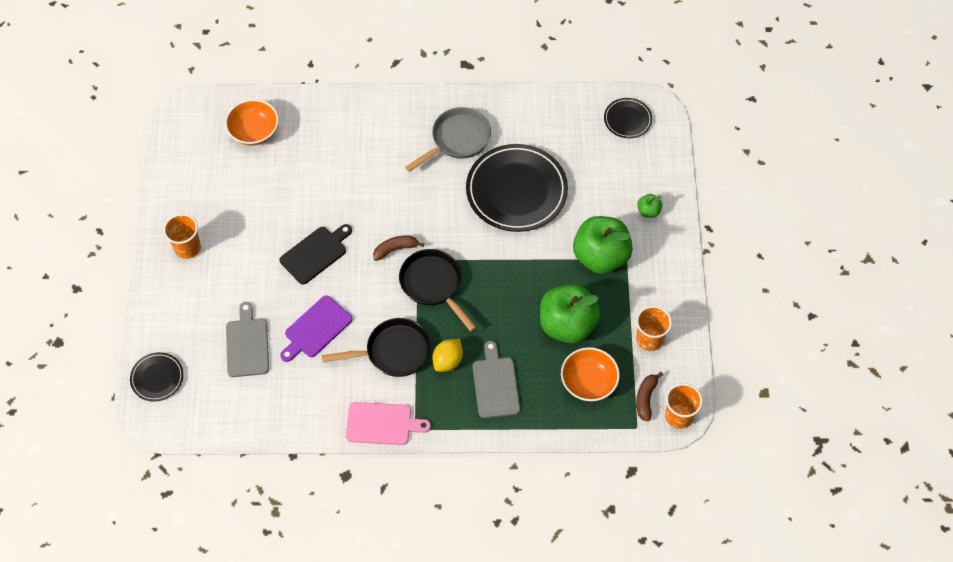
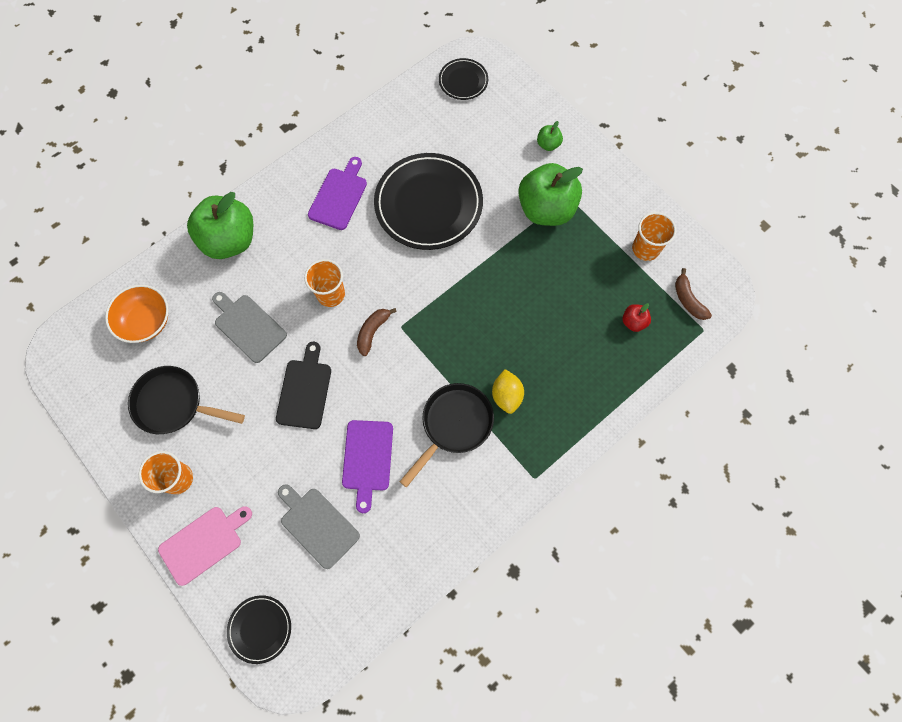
camera: 40 degrees left, 10 degrees up
(382, 424) = (503, 498): pink cutting board -> pink cutting board (204, 543)
(433, 285) = (433, 338): black pan -> black pan (174, 404)
(457, 140) = (339, 196): grey pan -> purple cutting board
(495, 384) = (563, 384): grey cutting board -> grey cutting board (248, 326)
(567, 325) = (573, 287): green apple -> green apple (230, 240)
(588, 382) = (633, 322): orange bowl -> red apple
(678, 416) = (725, 294): orange cup -> orange cup (331, 294)

